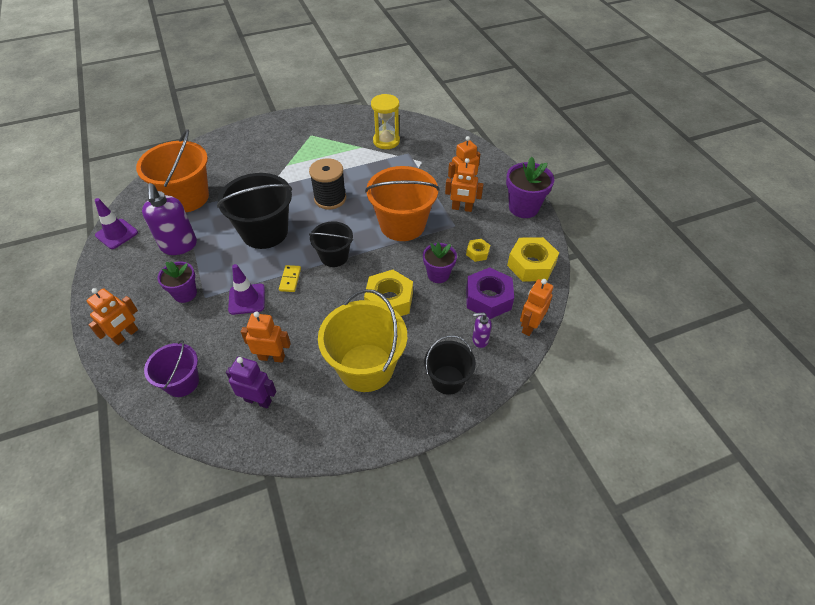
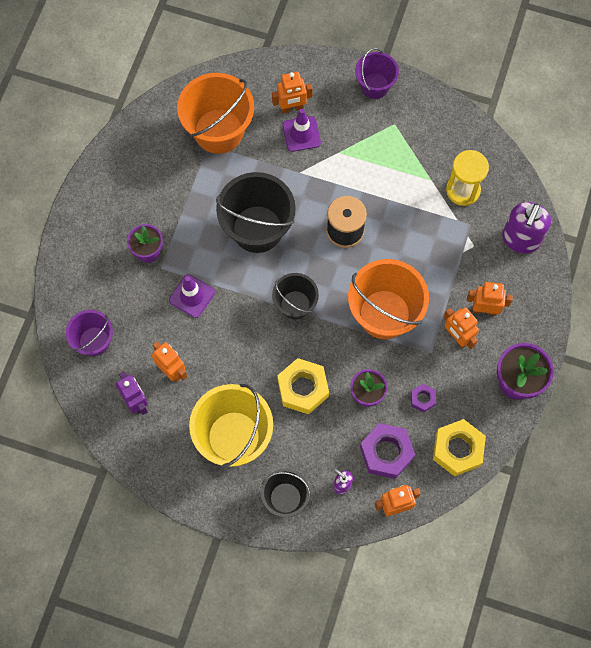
camera: 40 degrees right, 20 degrees up
(117, 234) = (134, 136): purple traffic cone -> purple traffic cone (301, 134)
(126, 335) = (80, 262): orange robot -> orange robot (292, 108)
(179, 246) = (176, 191): purple soap dispenser -> purple soap dispenser (520, 239)
(280, 125) = (375, 86): none -> purple bucket
(290, 279) = (240, 302): yellow domino -> none
(477, 253) = (422, 399): yellow nut -> purple nut

